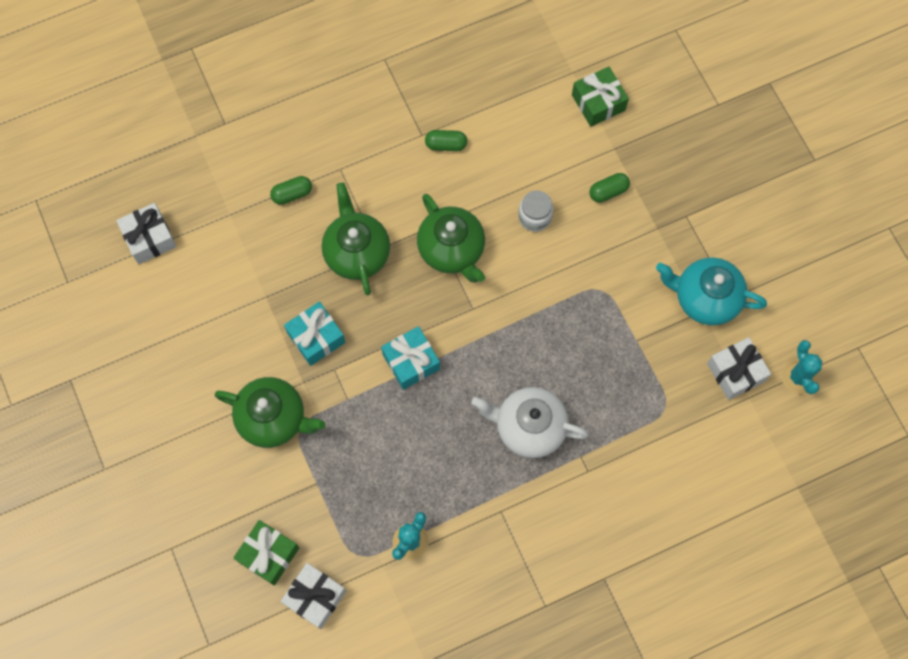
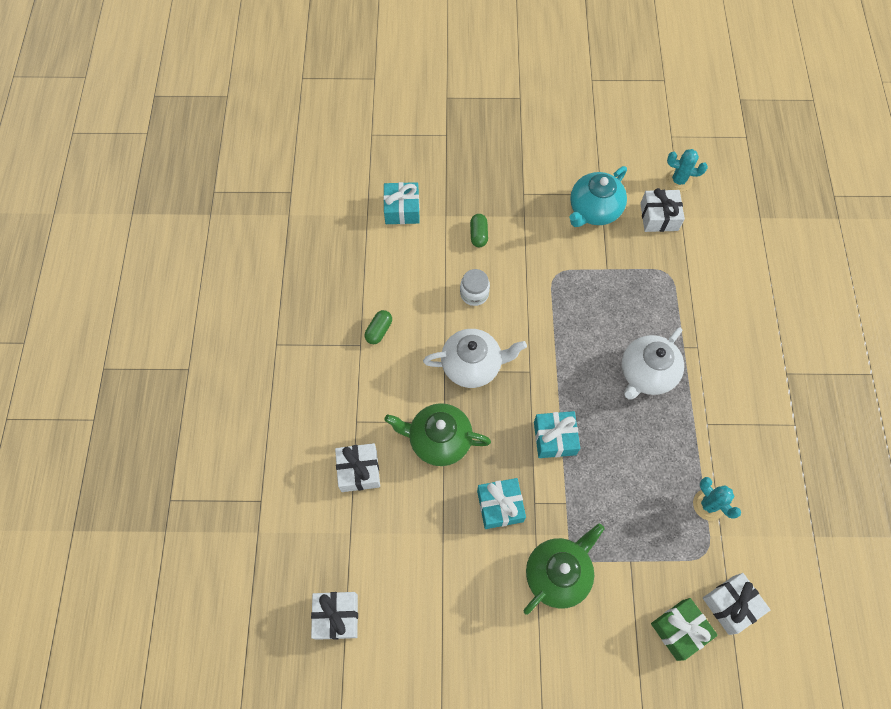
camera: 65 degrees left, 5 degrees down
(292, 194) = (359, 471): green capsule -> white gift
(452, 250) = (472, 365): green teapot -> white teapot
(598, 102) = (402, 209): green gift -> turquoise gift

